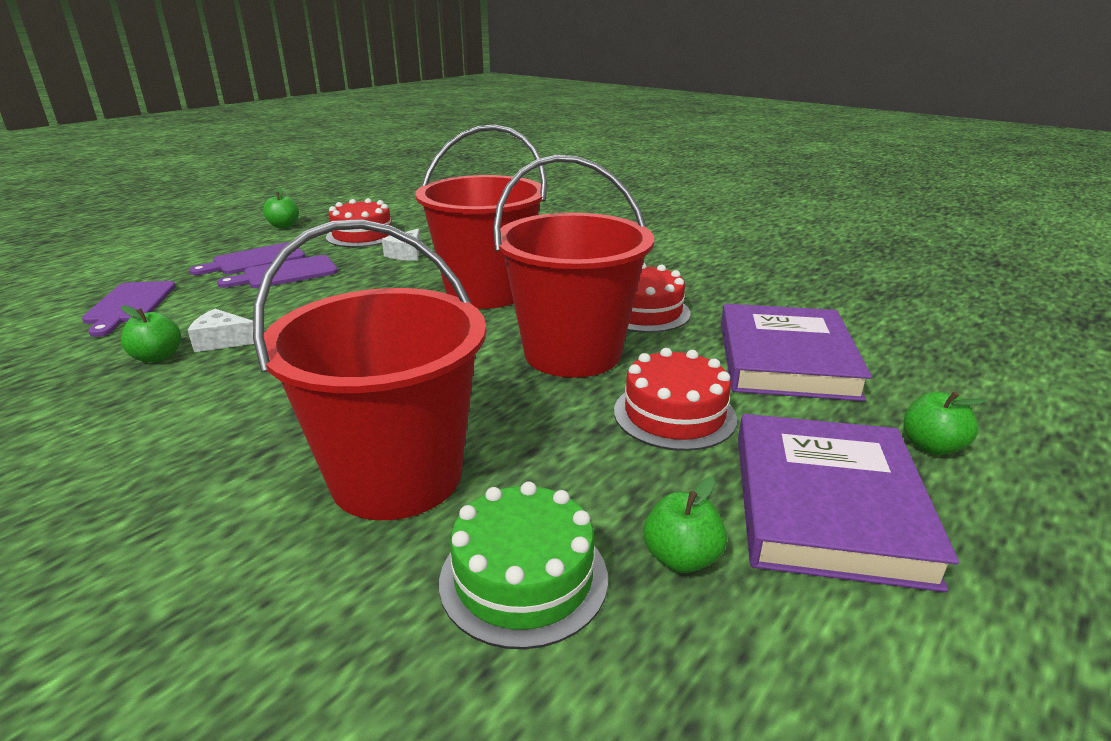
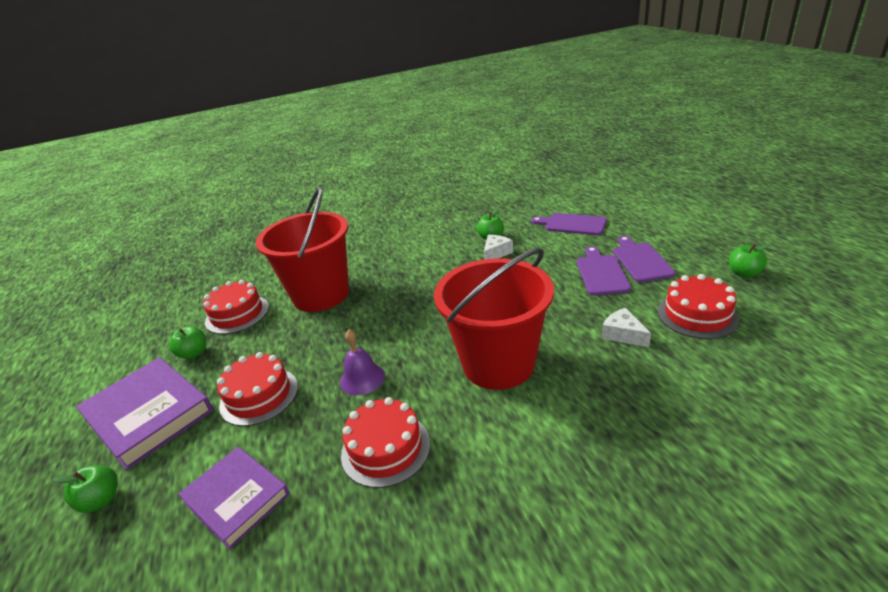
camera: 125 degrees right, 5 degrees up
(523, 578) = (237, 314): green cake -> red cake
(572, 353) = (362, 378): red bucket -> purple bell
(785, 359) = (237, 498): purple book -> purple book, size x0.66

